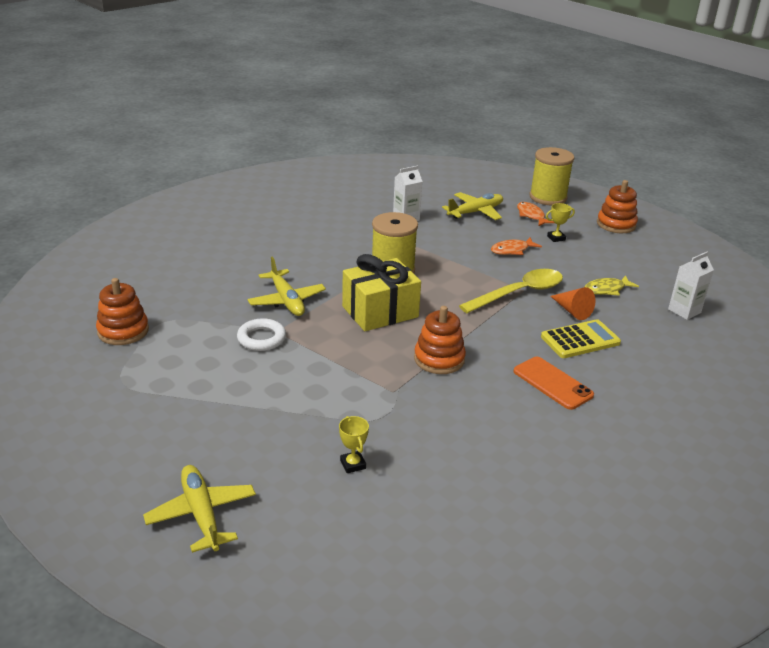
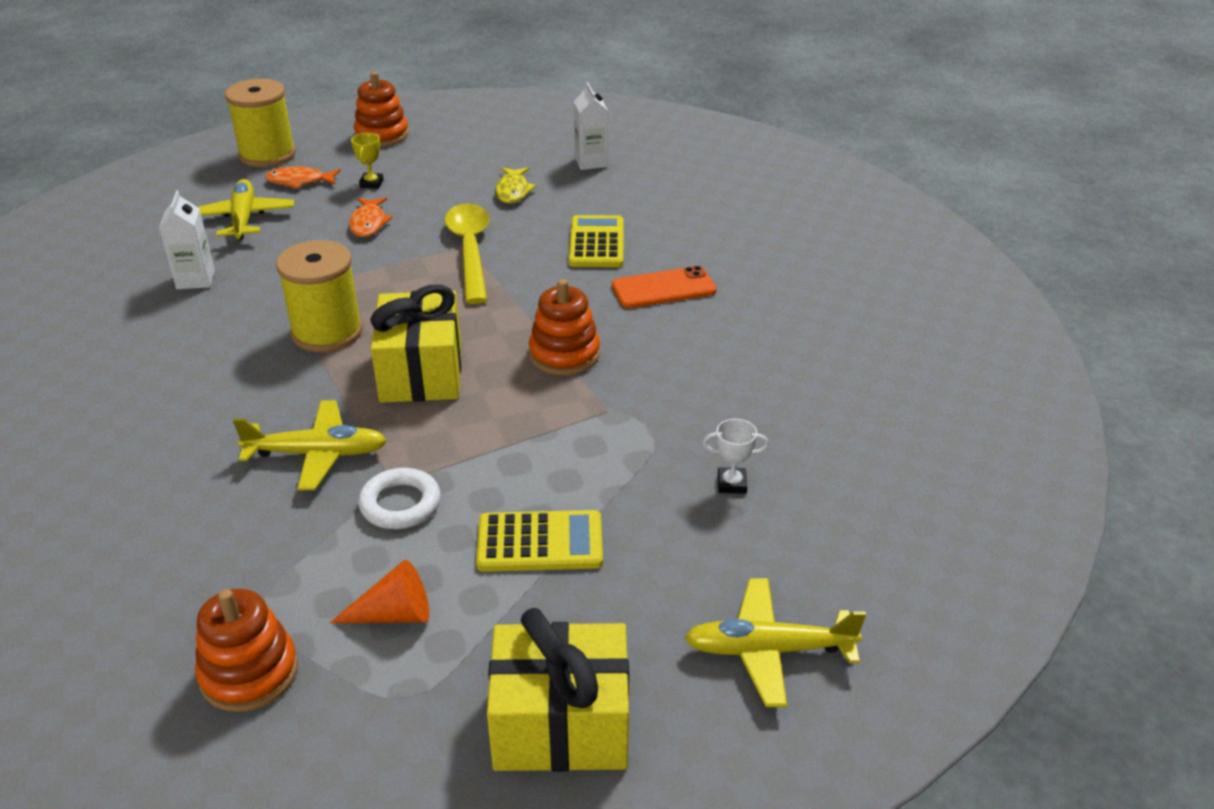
camera: 65 degrees left, 5 degrees up
(117, 440) = (561, 724): none -> yellow gift
(255, 396) = (540, 542): none -> yellow calculator
(353, 464) = (732, 484): yellow trophy -> white trophy
(572, 310) = (536, 228): orange cone -> orange cone (393, 614)

